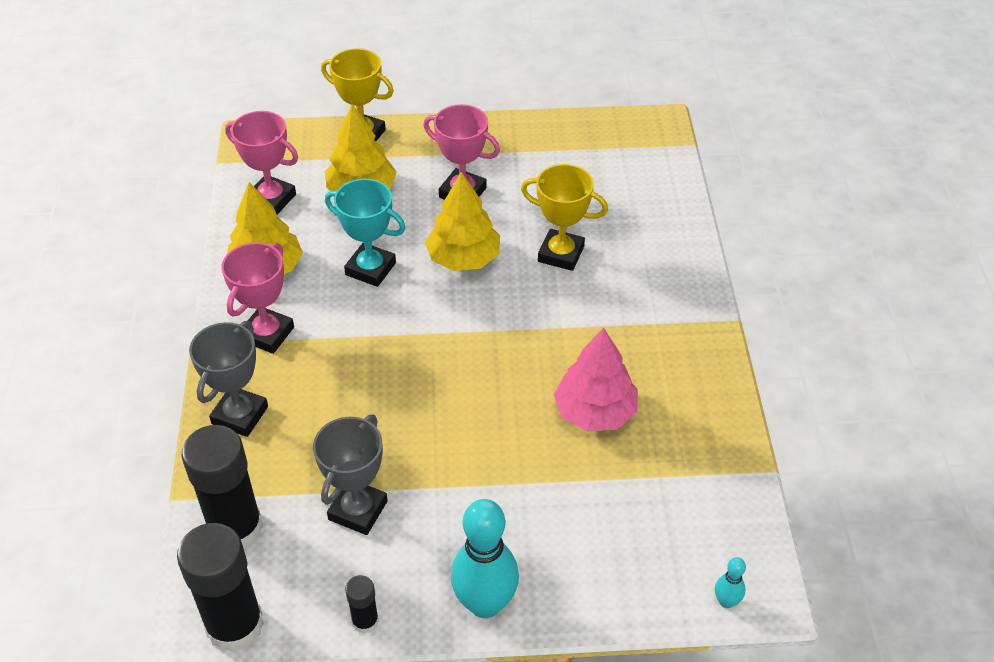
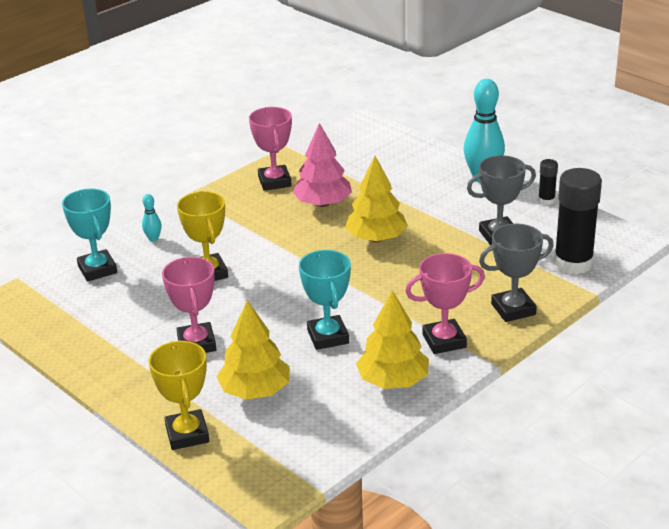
camera: 130 degrees left, 15 degrees down
(235, 625) = (613, 231): black glue stick -> none
(271, 199) = (324, 429): pink trophy -> pink trophy (274, 181)
(463, 258) = (264, 306): yellow tree -> yellow tree (376, 238)
(651, 192) = (97, 269): none -> turquoise trophy
(726, 601) = (381, 129): turquoise bowling pin -> turquoise bowling pin (153, 239)

